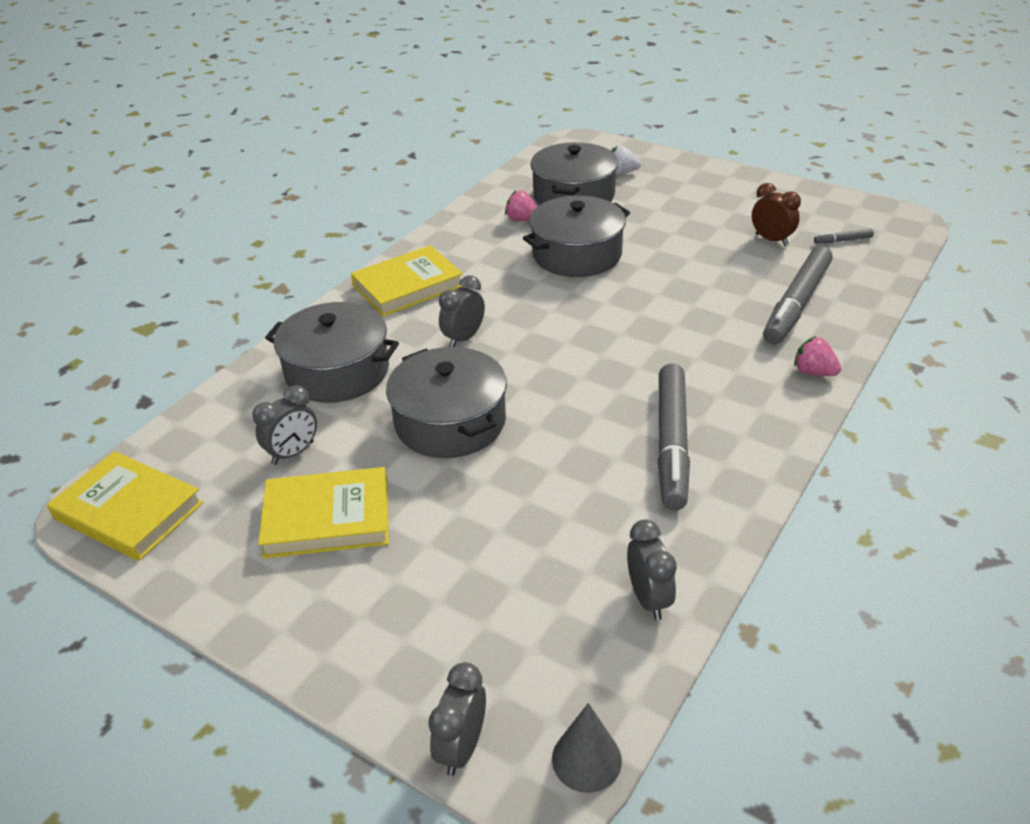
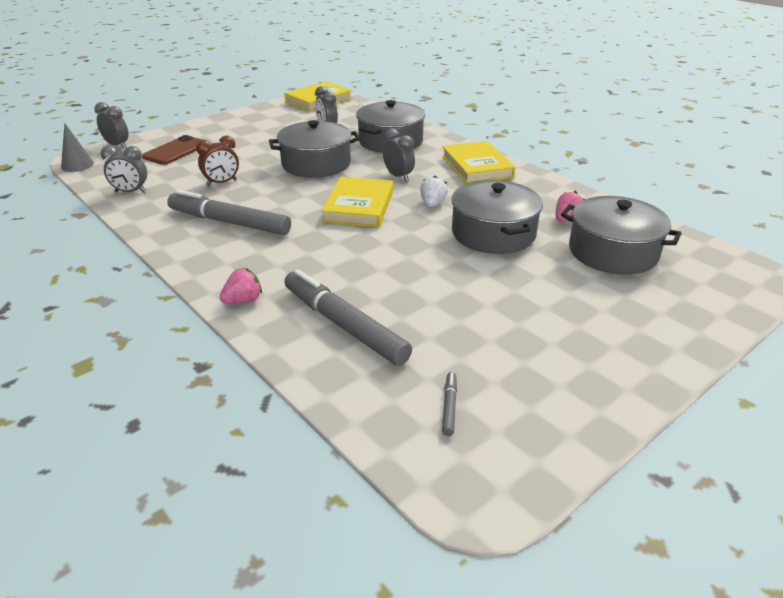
camera: 105 degrees right, 5 degrees down
(327, 518) = (272, 132): yellow book -> yellow book (359, 206)
(457, 623) = (176, 151): none -> brown phone
(622, 173) = (667, 290): white strawberry -> white strawberry (432, 204)
(771, 240) = (474, 350): brown clock -> brown clock (222, 183)

